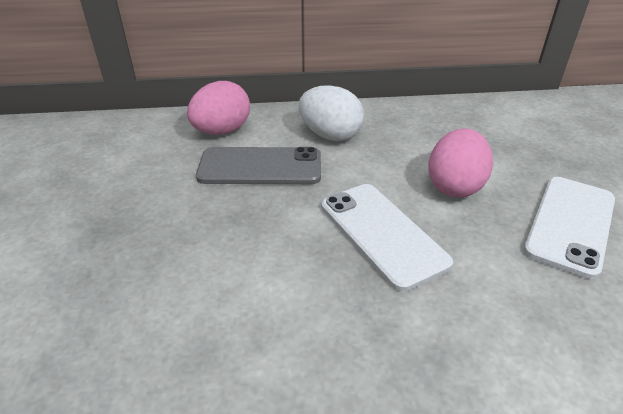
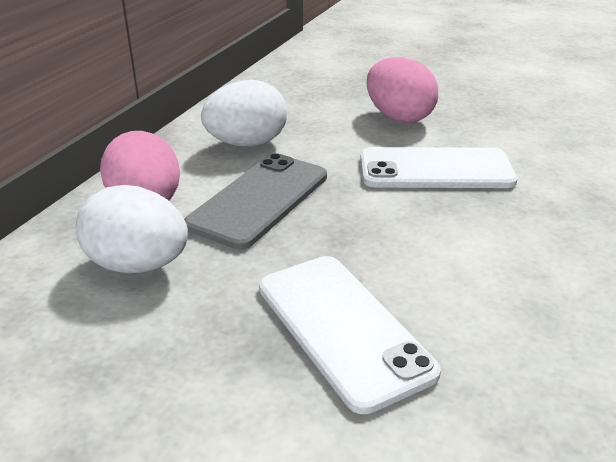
camera: 60 degrees left, 5 degrees down
(159, 153) = (138, 265): none -> white egg
(570, 224) = (484, 96): white phone -> white phone (342, 328)

